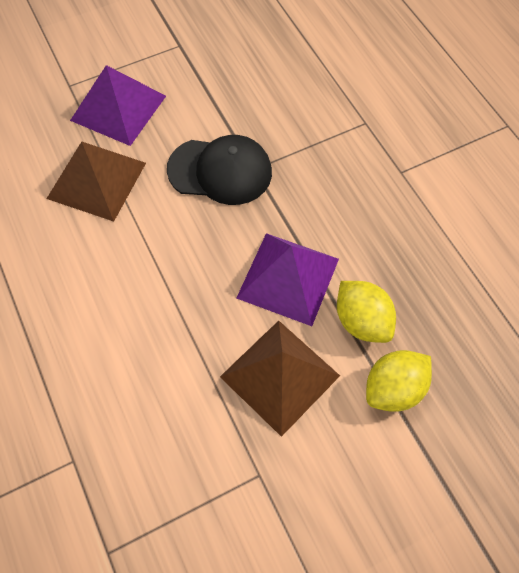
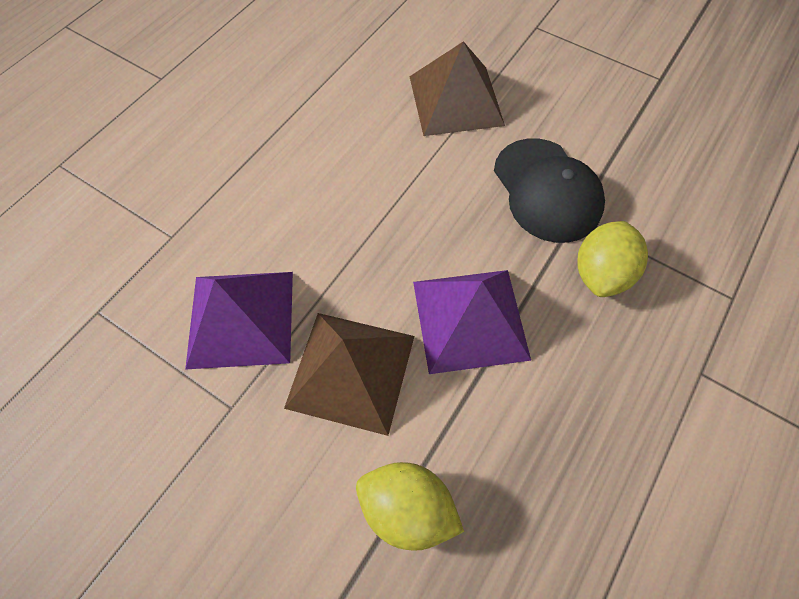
camera: 60 degrees right, 0 degrees up
(118, 108) = (545, 73): purple pyramid -> purple pyramid (241, 318)
(362, 321) = (470, 426): yellow lemon -> yellow lemon (600, 273)

